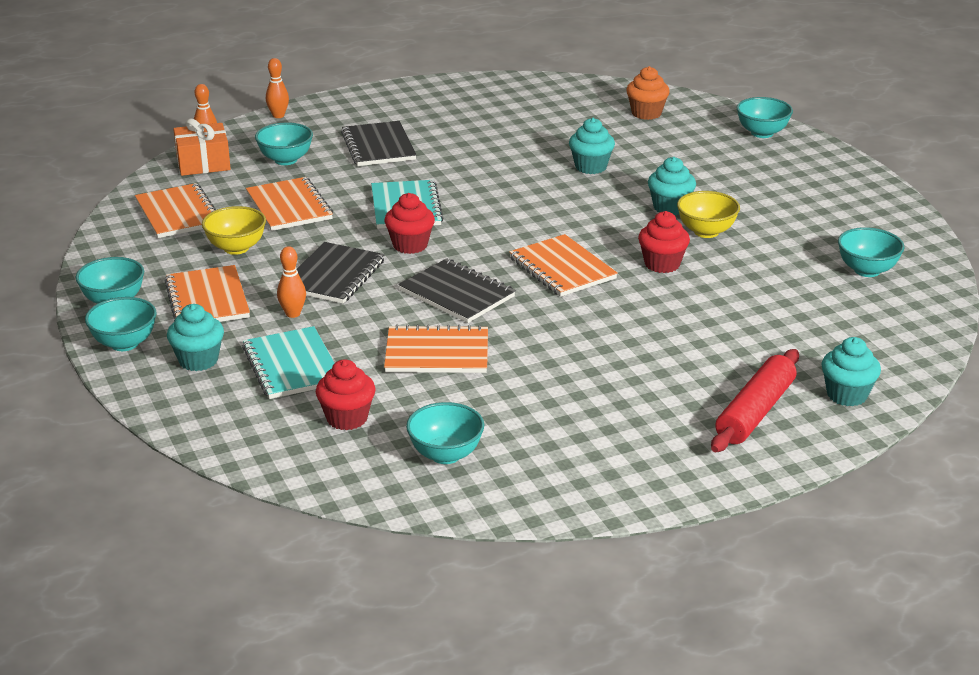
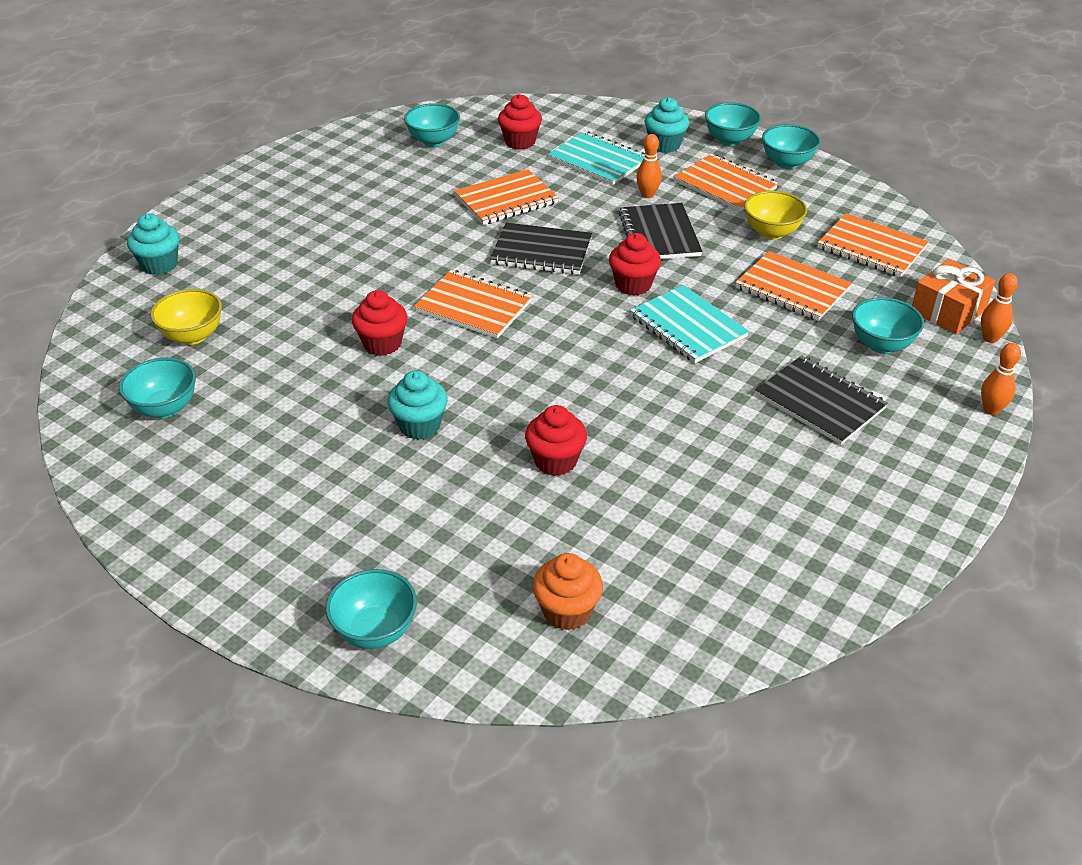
camera: 150 degrees right, 10 degrees up
(590, 167) = (555, 461): turquoise cupcake -> red cupcake
(706, 232) = (360, 403): yellow bowl -> yellow bowl (192, 336)
(755, 412) = (231, 229): red rolling pin -> none

